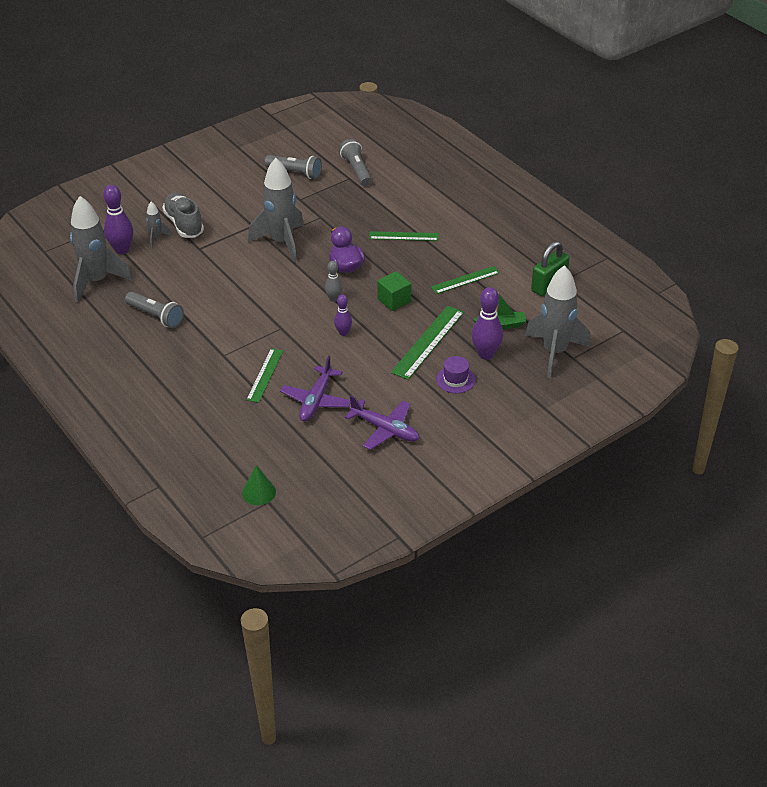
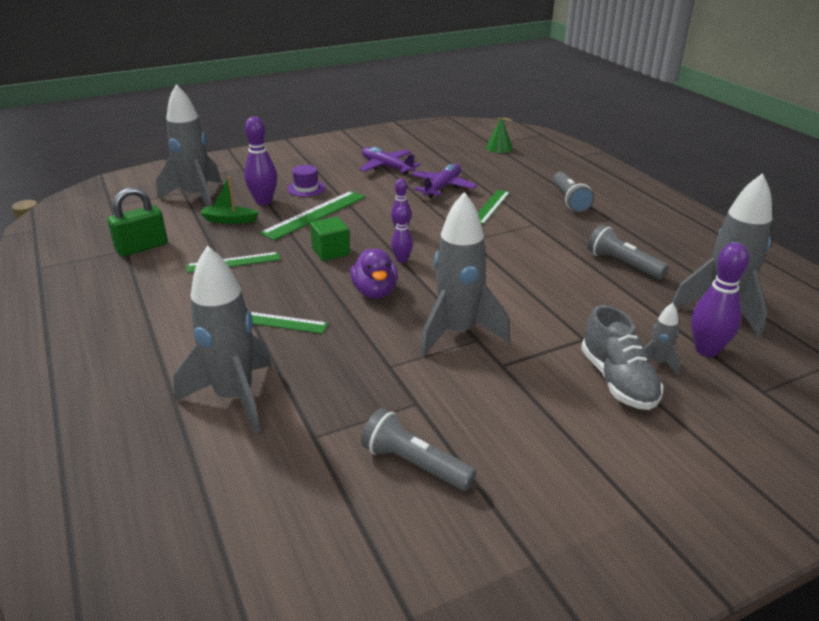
camera: 170 degrees left, 10 degrees down
(334, 299) = (402, 260): grey bowling pin -> purple bowling pin
(356, 170) = (292, 453): grey flashlight -> grey flashlight (569, 200)
(401, 190) = (234, 397): none -> grey rocket

